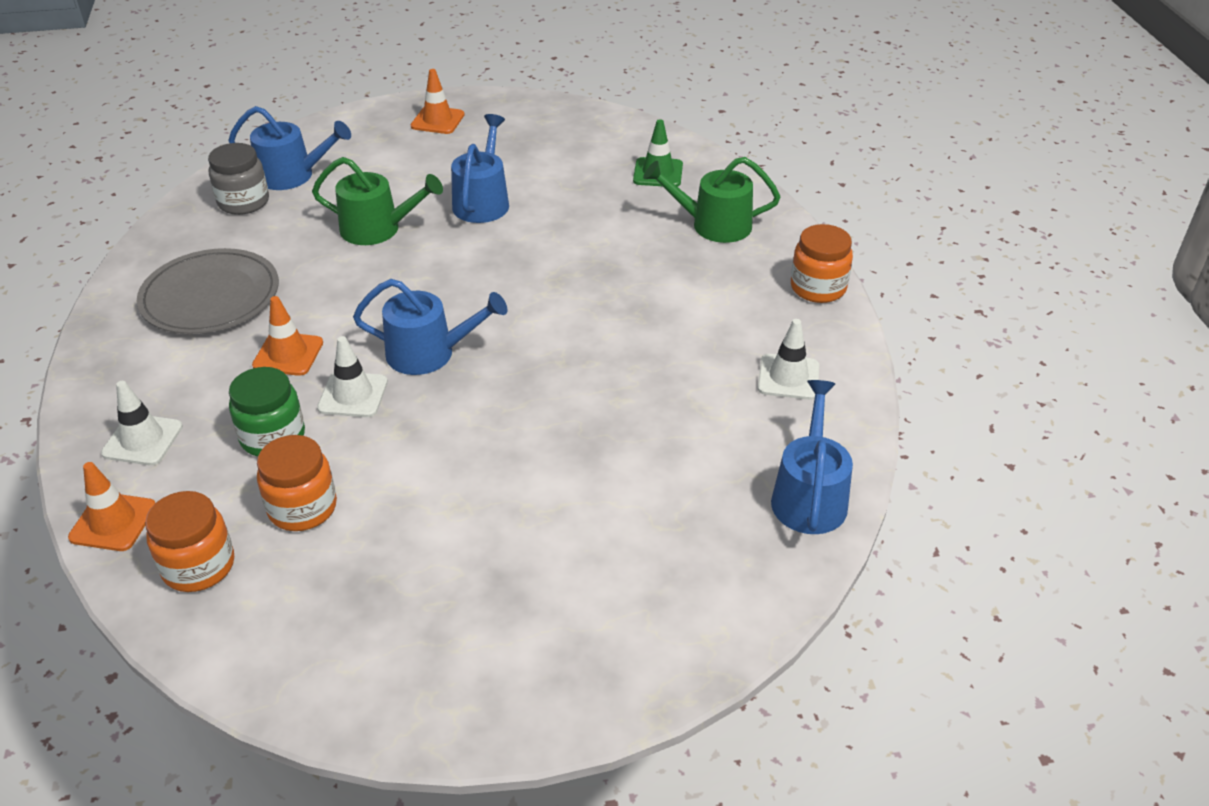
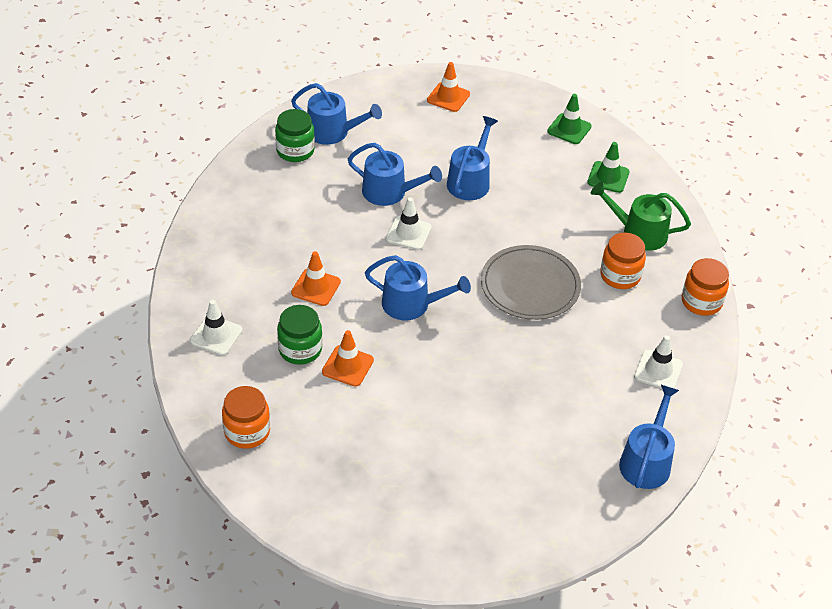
camera: 10 degrees right, 5 degrees up
(113, 522) = (196, 391): orange traffic cone -> orange traffic cone (347, 366)
(210, 296) = (266, 230): grey plate -> grey plate (530, 286)
(243, 202) = (295, 151): grey jar -> green jar
(302, 508) = (314, 404): orange jar -> orange jar (620, 276)
(353, 395) = (356, 327): white traffic cone -> white traffic cone (408, 233)
(377, 229) = (389, 192): green watering can -> blue watering can
(596, 131) = (569, 129): none -> green traffic cone

